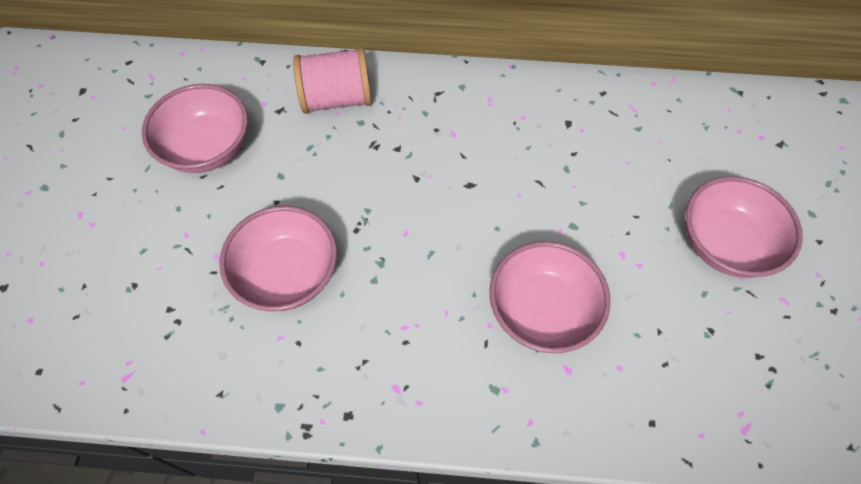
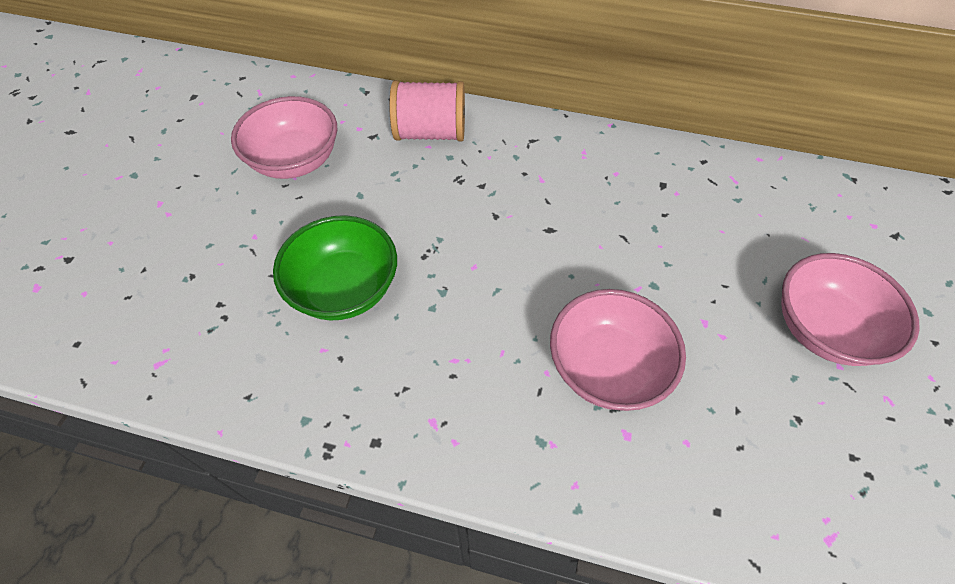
camera: 10 degrees right, 5 degrees down
(287, 274) = (344, 289): pink bowl -> green bowl

